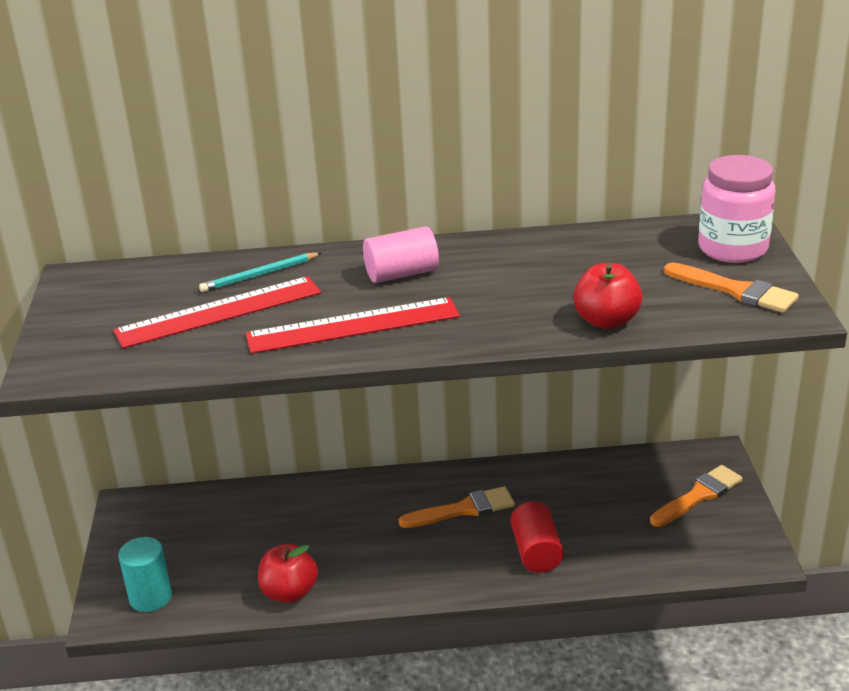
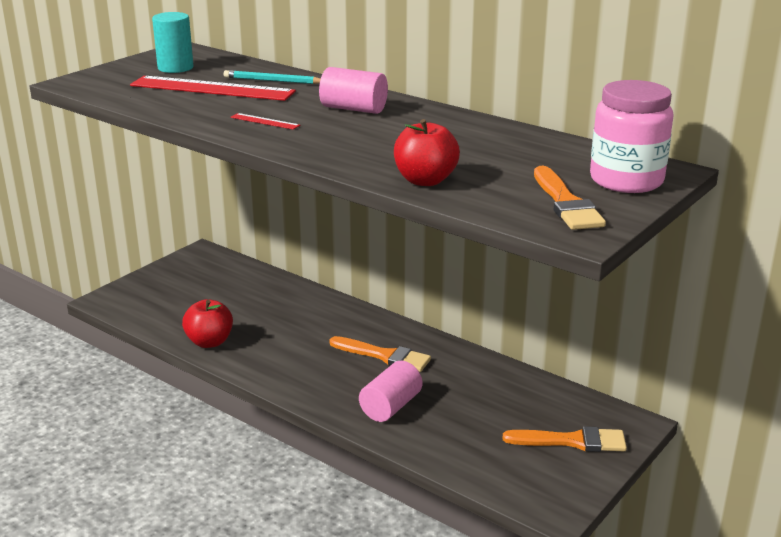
camera: 40 degrees right, 5 degrees down
(150, 597) = (139, 303): turquoise cylinder -> turquoise cylinder (175, 68)
(353, 325) = (265, 121): red ruler -> red ruler, size x0.41
(536, 552) = (390, 406): red cylinder -> pink cylinder

